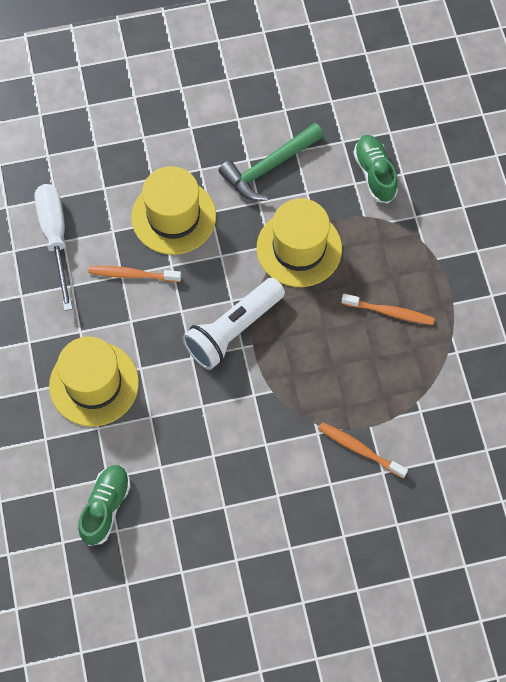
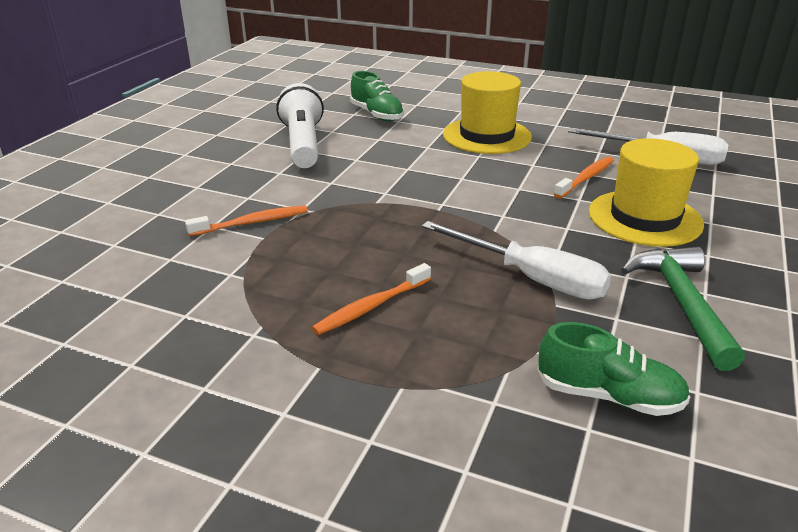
camera: 125 degrees right, 35 degrees down
(233, 330) = (467, 205): white flashlight -> white flashlight (303, 144)
(299, 248) = (531, 278): yellow hat -> white screwdriver

